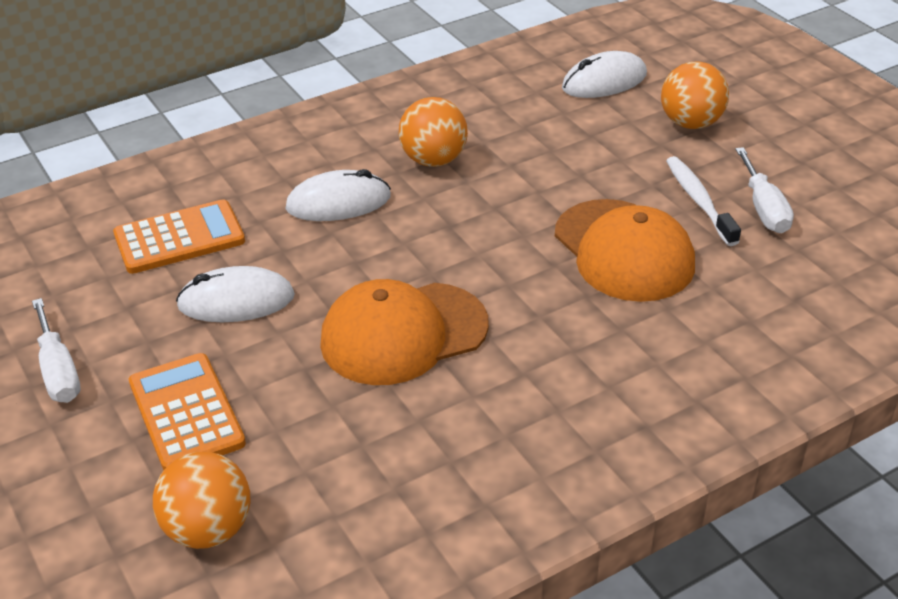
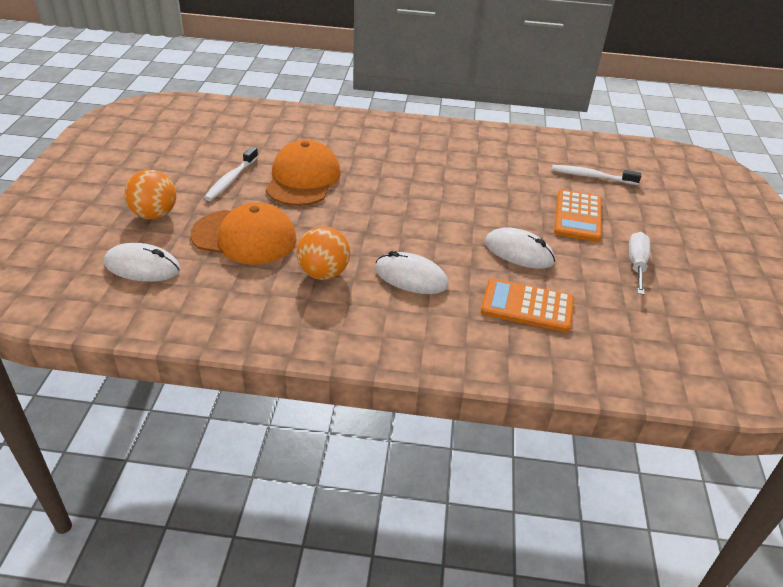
camera: 145 degrees left, 0 degrees up
(208, 529) = (591, 176): orange ball -> white toothbrush
(403, 334) = (448, 198): orange cap -> orange cap (244, 237)
(763, 208) = (211, 162): white screwdriver -> none

